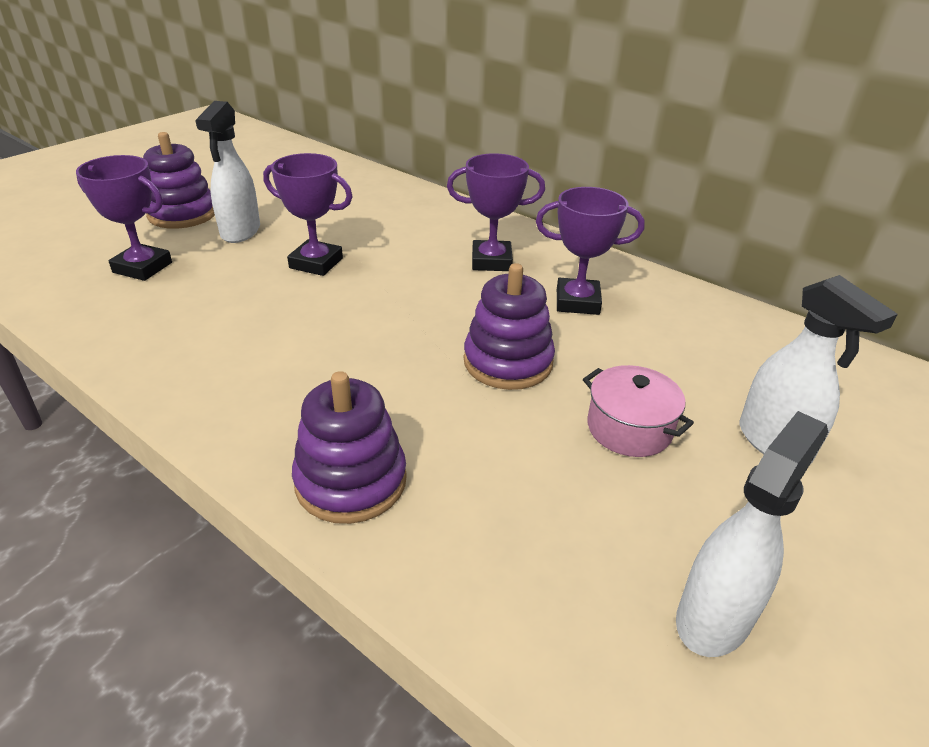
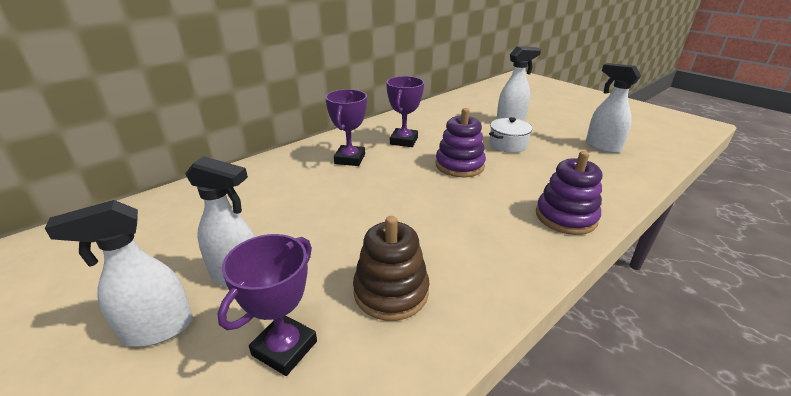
camera: 80 degrees left, 5 degrees down
(182, 214) = (157, 329): purple stacking toy -> white spray bottle
(199, 314) = (391, 292): none -> brown stacking toy
(316, 263) = (323, 228): purple trophy -> none
(629, 428) = (508, 144): pink pot -> white pot

